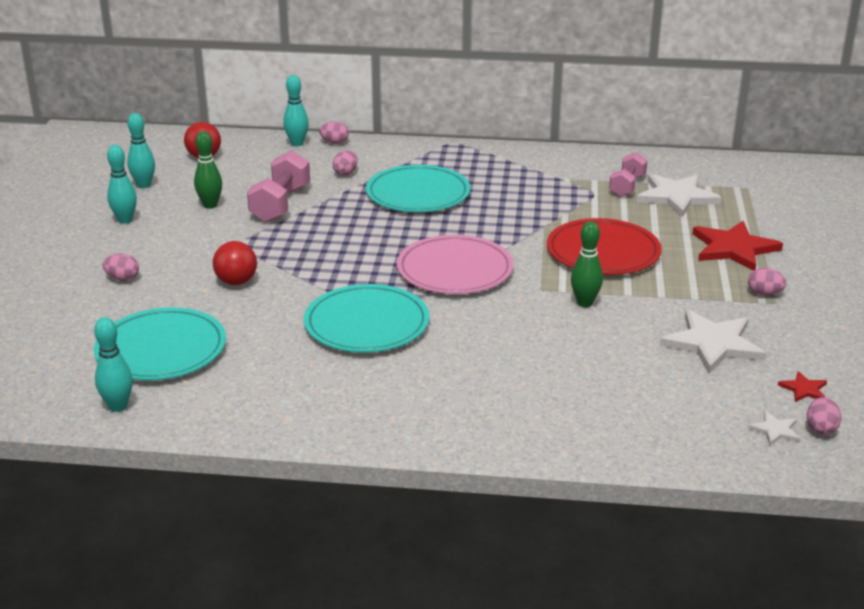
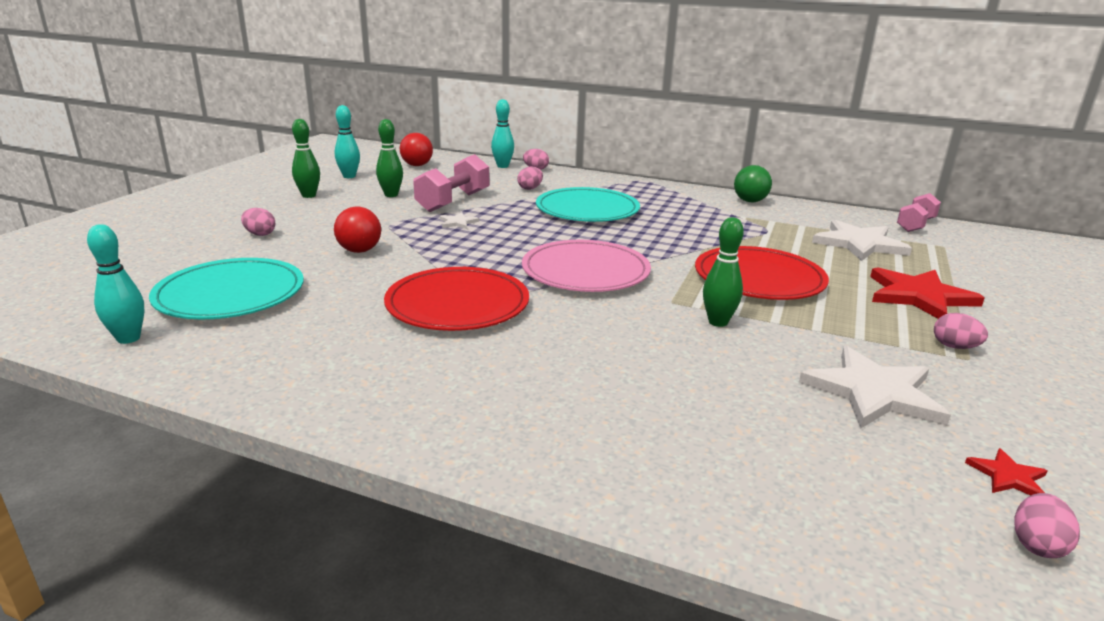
camera: 15 degrees right, 5 degrees down
(125, 220) = (309, 195): turquoise bowling pin -> green bowling pin
(366, 323) = (457, 304): turquoise plate -> red plate
(566, 156) = (750, 201): none -> green ball
(627, 186) = (806, 229): pink dumbbell -> pink dumbbell (915, 225)
(775, 430) = (955, 531): white star -> white star (458, 222)

